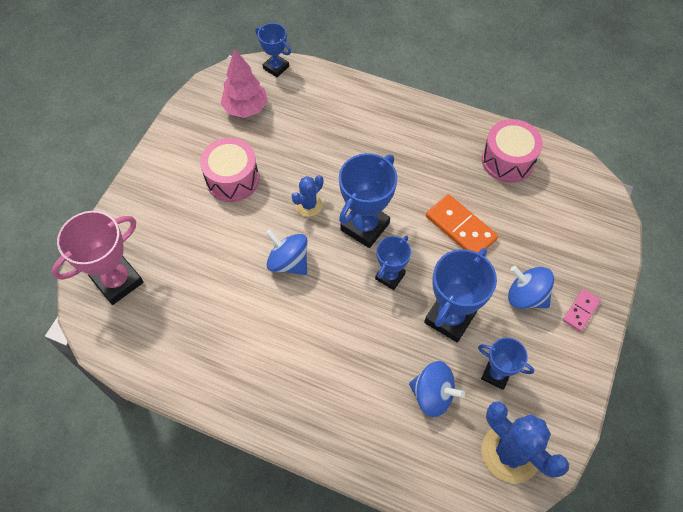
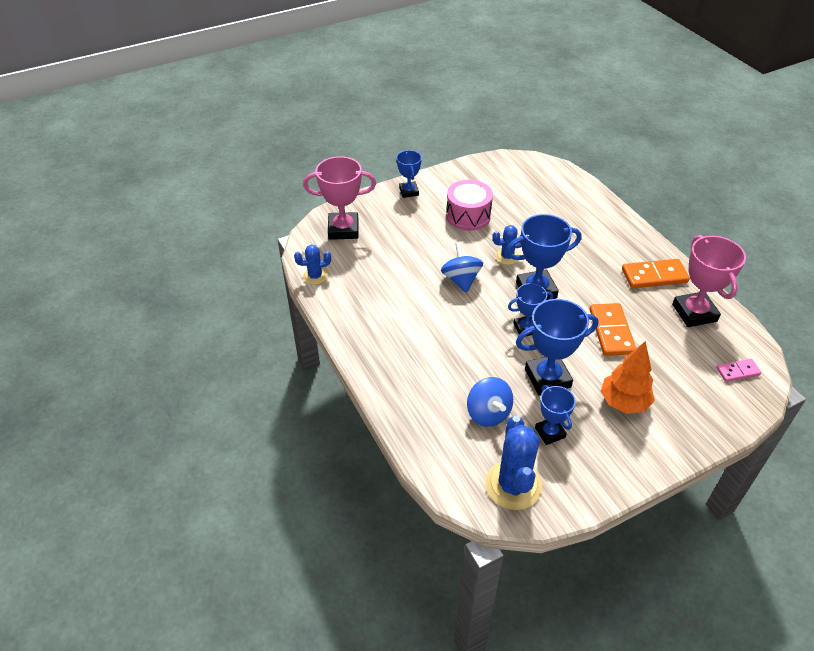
camera: 40 degrees right, 15 degrees down
(139, 362) = (315, 276): none -> blue cactus
(245, 108) = (516, 183): pink tree -> none
(276, 67) = (560, 171): blue trophy -> blue trophy (409, 191)
(448, 141) = (654, 276): none -> orange domino
(507, 161) = (694, 313): pink drum -> pink trophy
(526, 296) = (624, 402): blue spinning top -> orange tree
(581, 311) = (663, 439): pink domino -> pink domino (737, 371)

